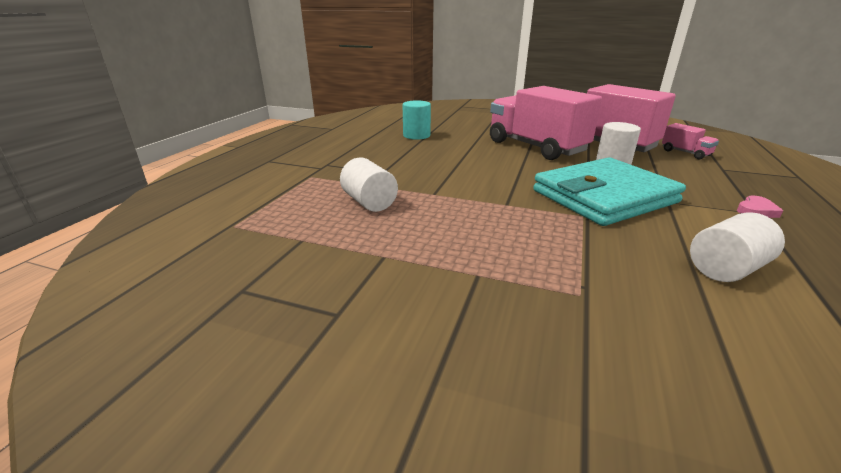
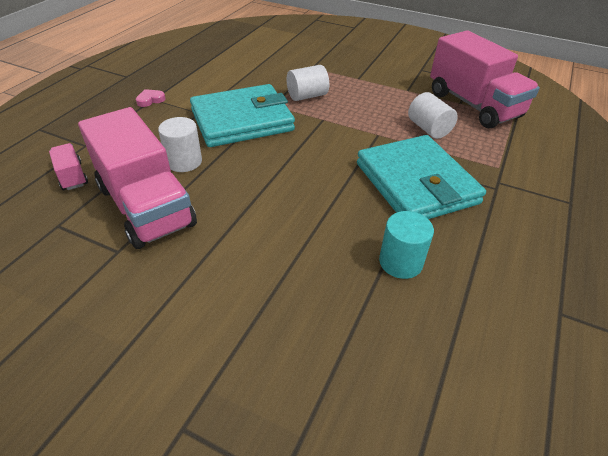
camera: 175 degrees left, 15 degrees up
(398, 163) = (416, 183): none -> turquoise wallet
(536, 147) = (238, 207): pink truck -> pink truck (473, 105)
(726, 269) = (233, 71): white cylinder -> white cylinder (307, 96)

